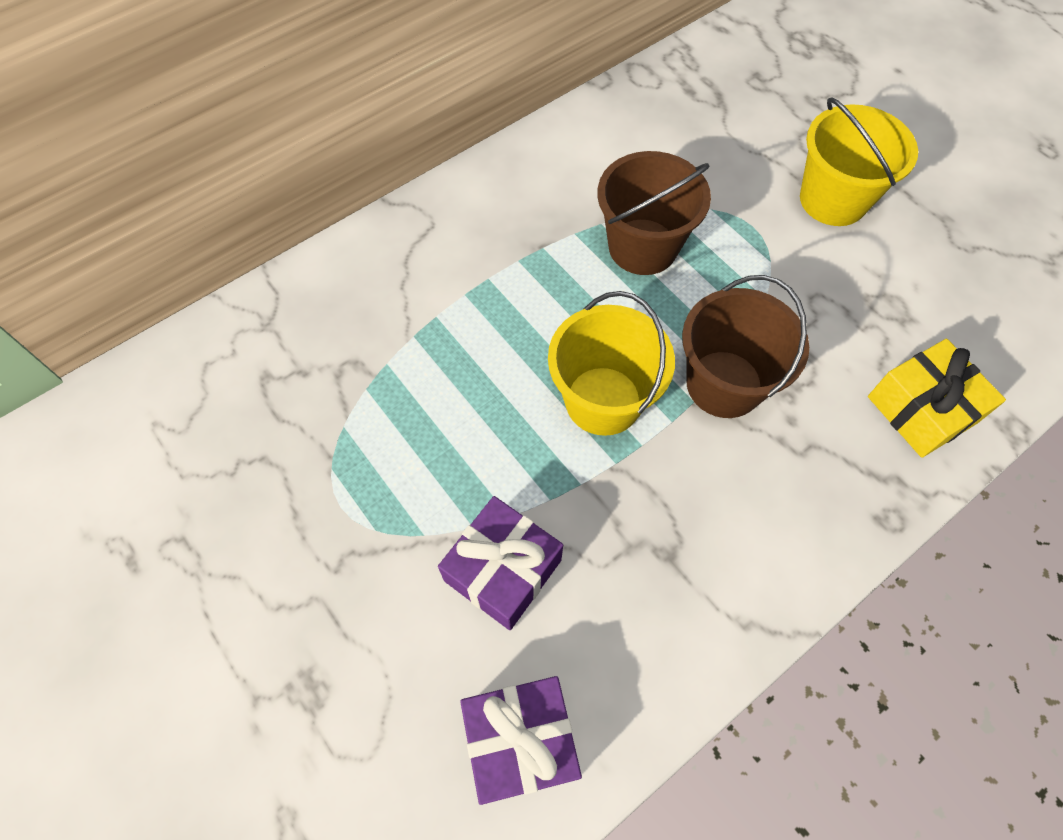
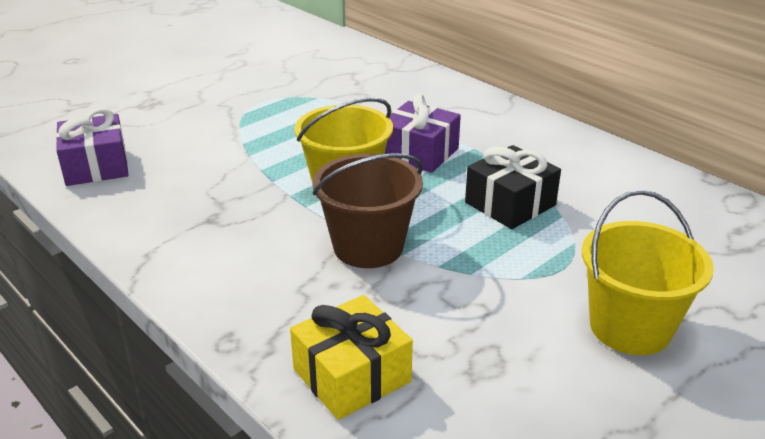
camera: 85 degrees right, 30 degrees down
(502, 570) = (210, 155): purple gift -> purple gift (419, 153)
(642, 247) = (510, 204): brown bucket -> black gift

